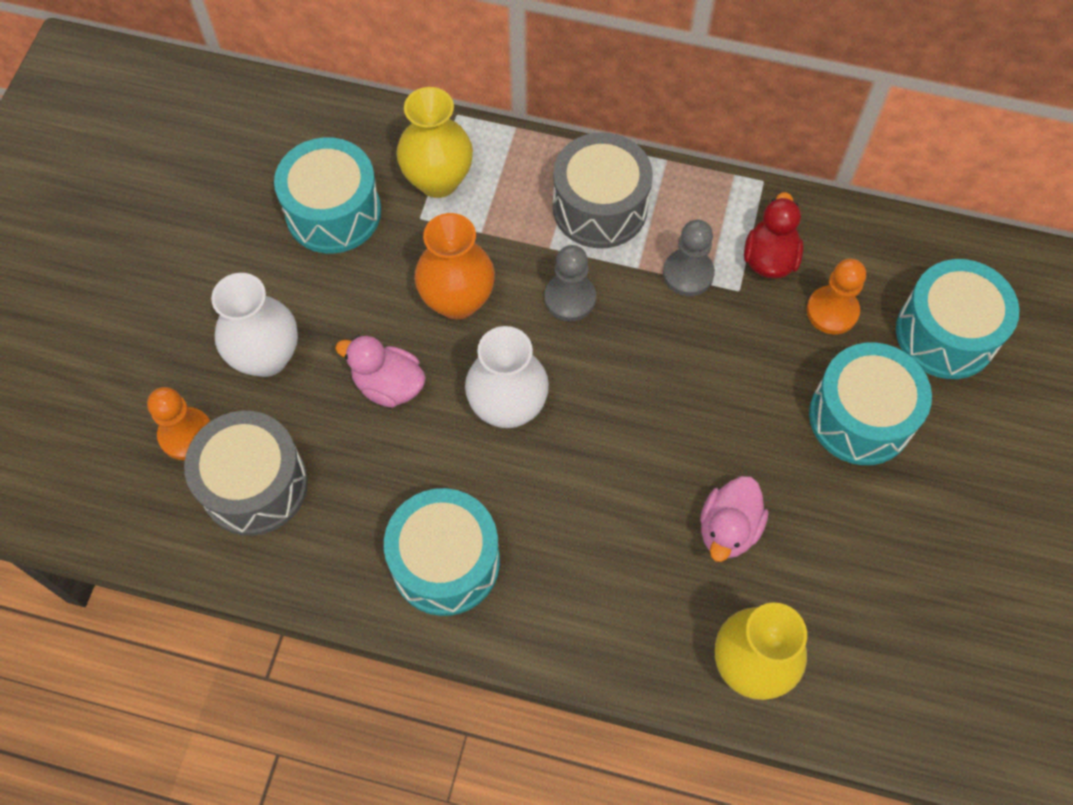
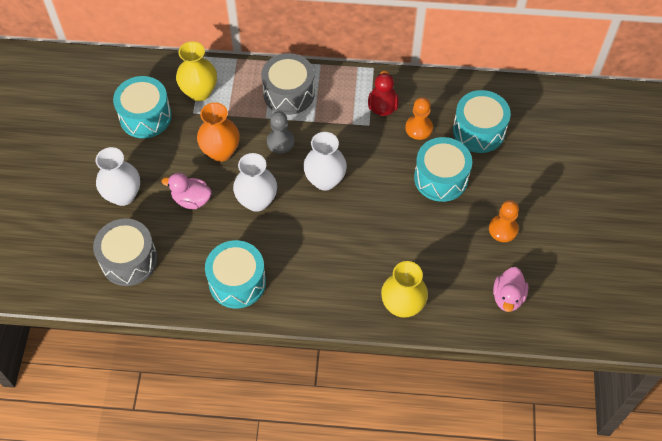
camera: 10 degrees left, 5 degrees down
(186, 435) = (87, 241): orange pawn -> orange pawn (503, 229)
(640, 386) = (325, 180): none -> white vase
(688, 274) = (341, 120): grey pawn -> none
(728, 529) = (381, 243): pink duck -> pink duck (508, 297)

